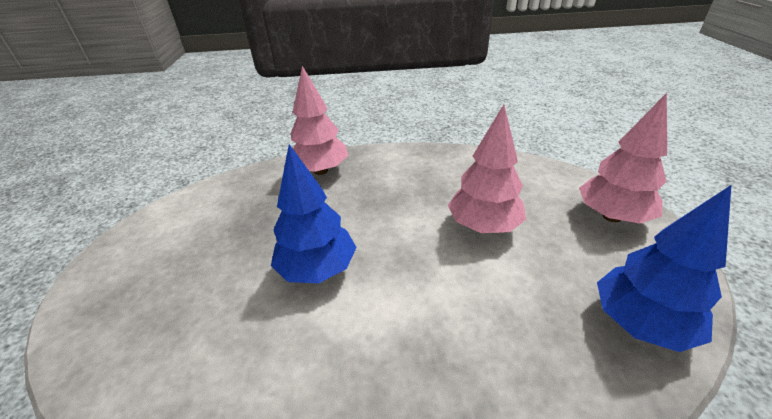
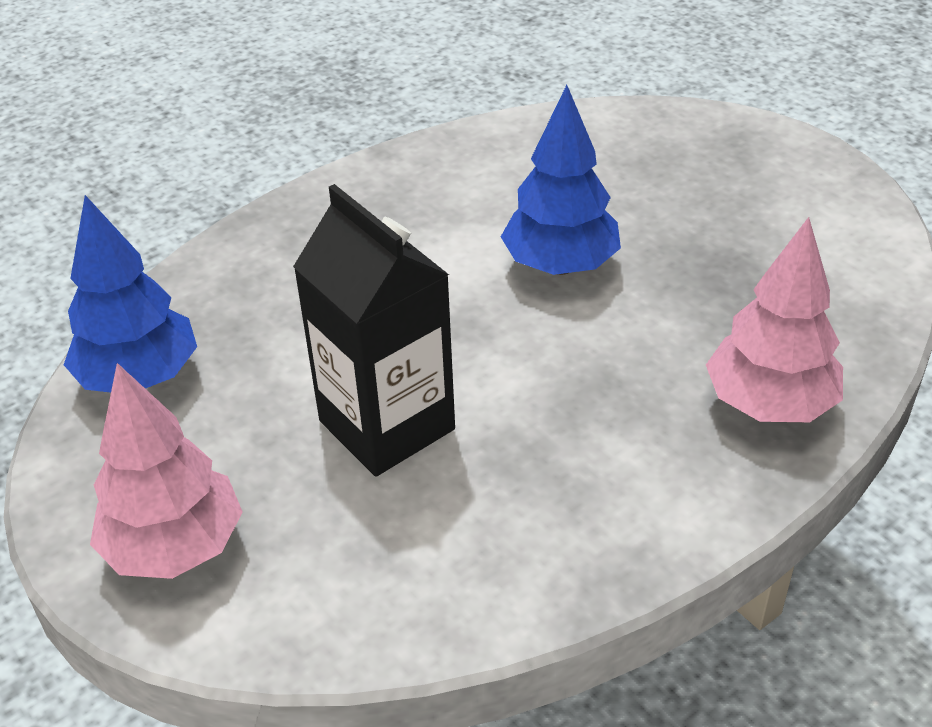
camera: 145 degrees right, 5 degrees up
(483, 226) = (387, 425): pink tree -> black carton

